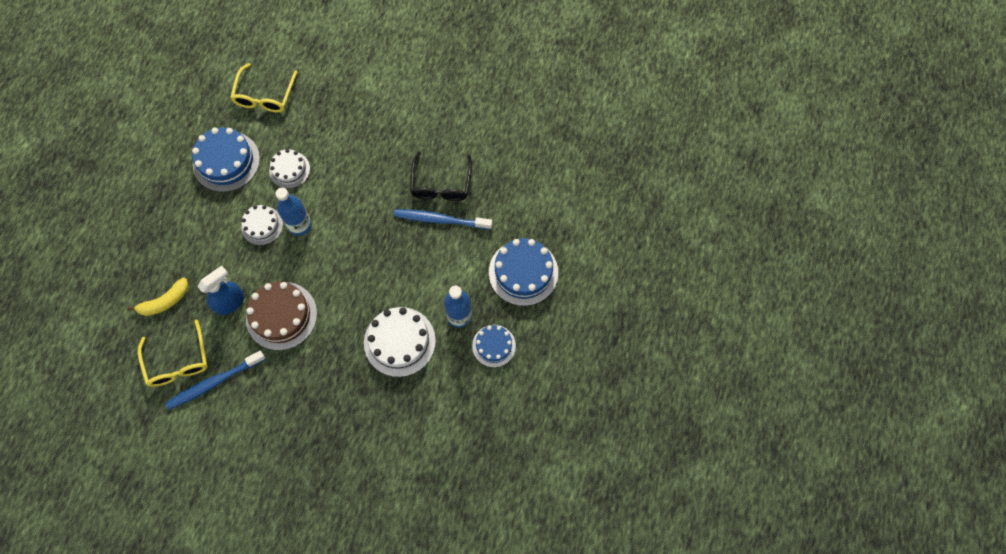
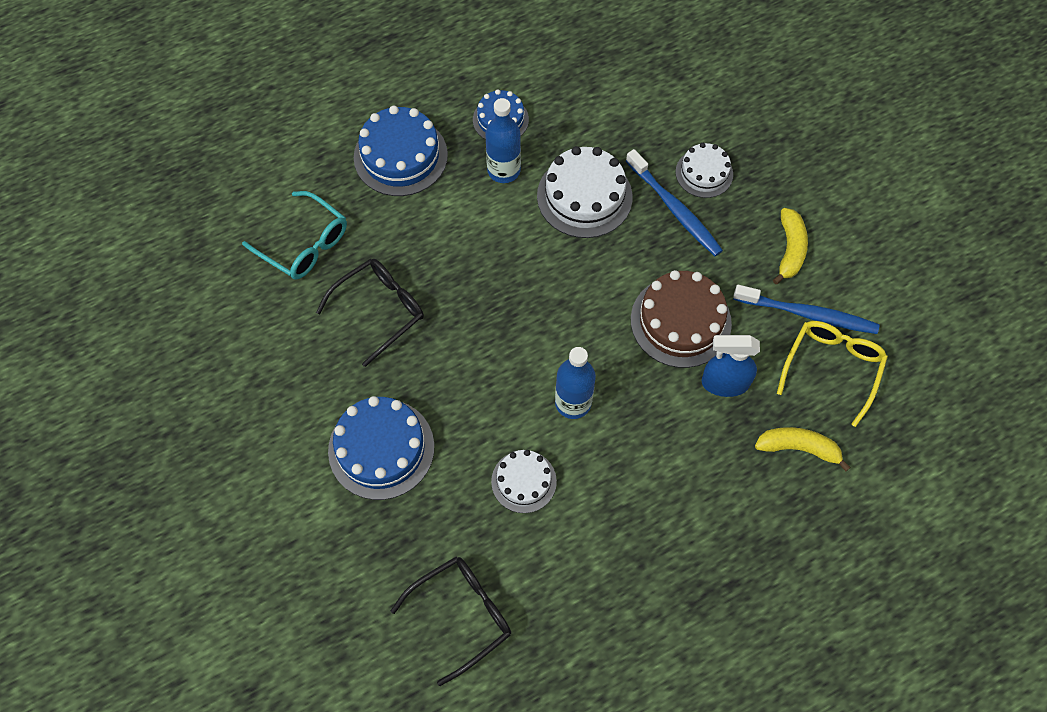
camera: 135 degrees left, 5 degrees down
(226, 161) = (588, 564): blue cake -> blue cake (381, 448)
(254, 415) = (790, 250): none -> yellow banana
(262, 225) = (615, 440): white cake -> white cake (704, 173)
(264, 96) = (463, 614): yellow glasses -> black glasses
(440, 220) = (421, 274): blue toothbrush -> blue toothbrush (674, 209)
(515, 182) = (305, 245): none -> turquoise glasses

